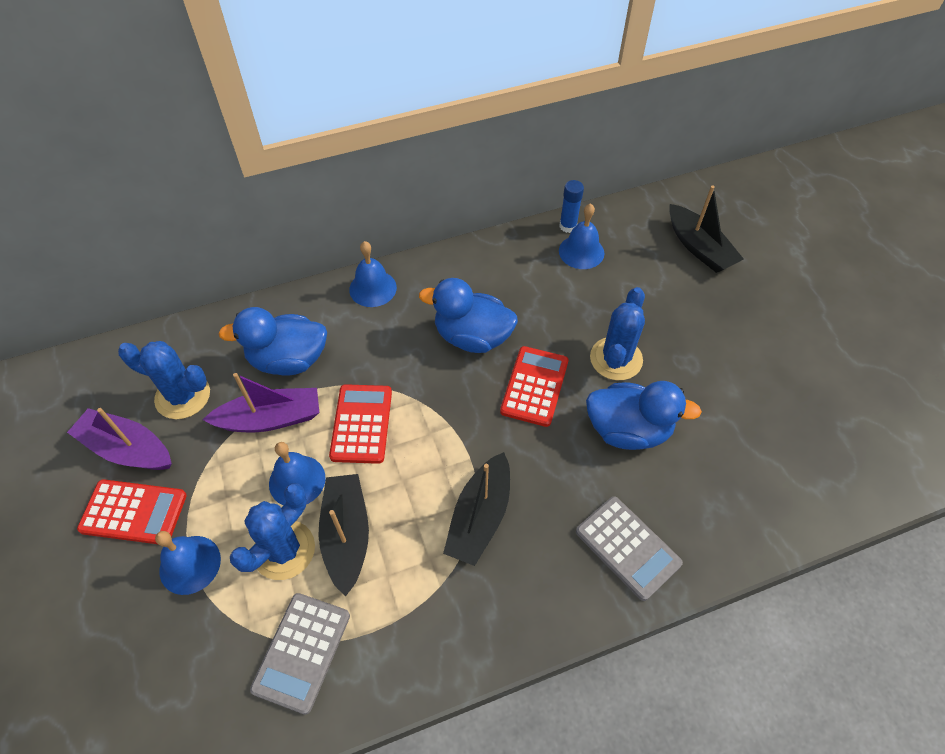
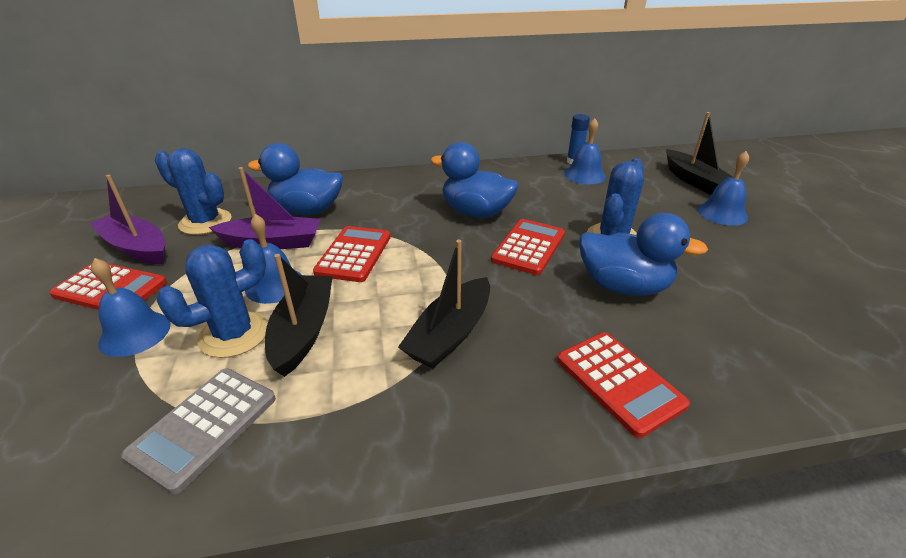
camera: 10 degrees right, 20 degrees down
(373, 288) = (397, 179): blue bell -> blue bell (722, 213)
(627, 547) = (618, 382): grey calculator -> red calculator

